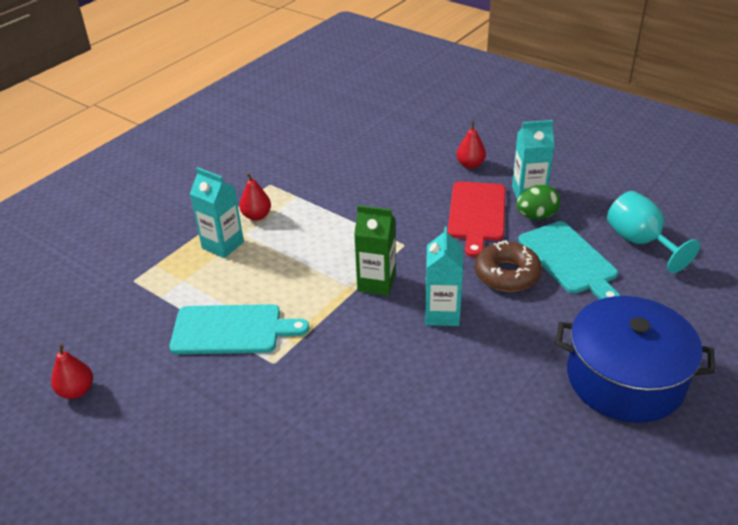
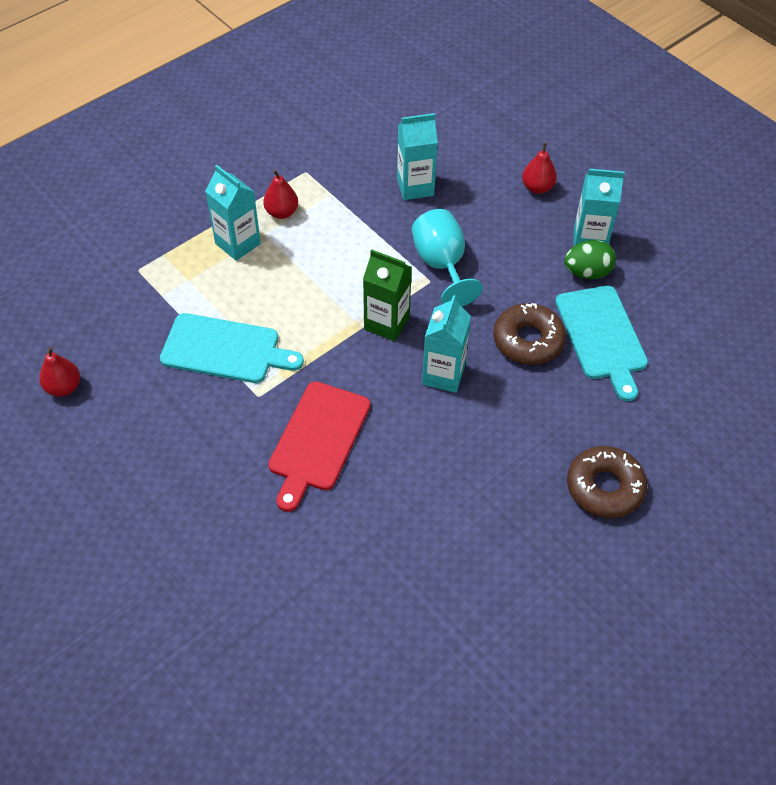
camera: 10 degrees right, 15 degrees up
(368, 180) = (415, 187): none -> turquoise carton
(476, 214) = (521, 257): red cutting board -> red cutting board (317, 440)
(625, 378) = (604, 487): blue pot -> brown donut
(640, 242) = (689, 329): turquoise goblet -> turquoise goblet (441, 265)

